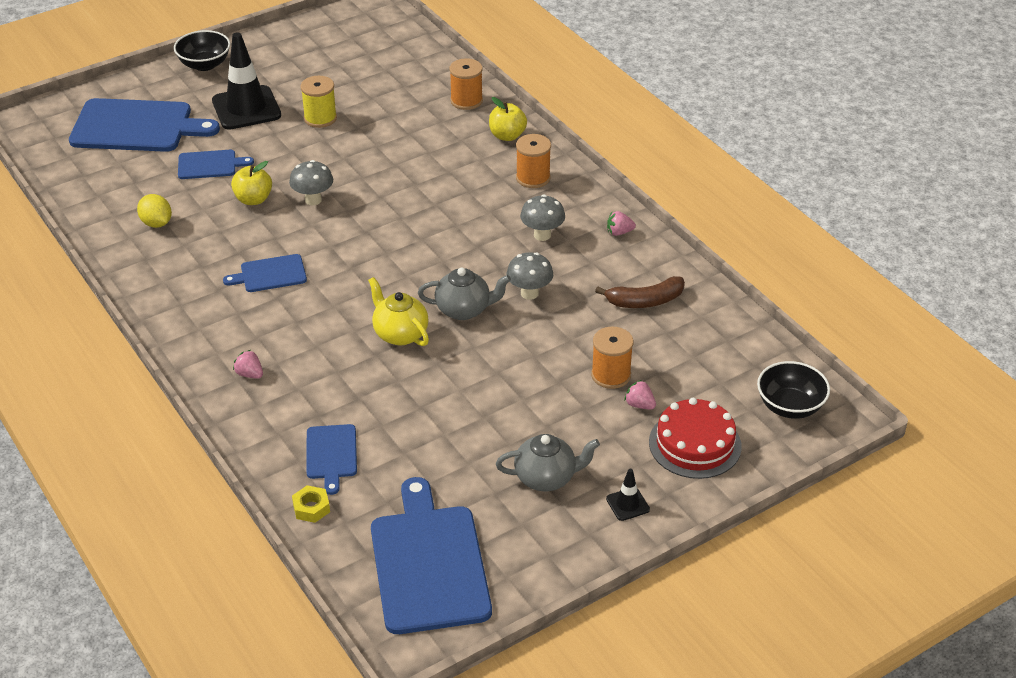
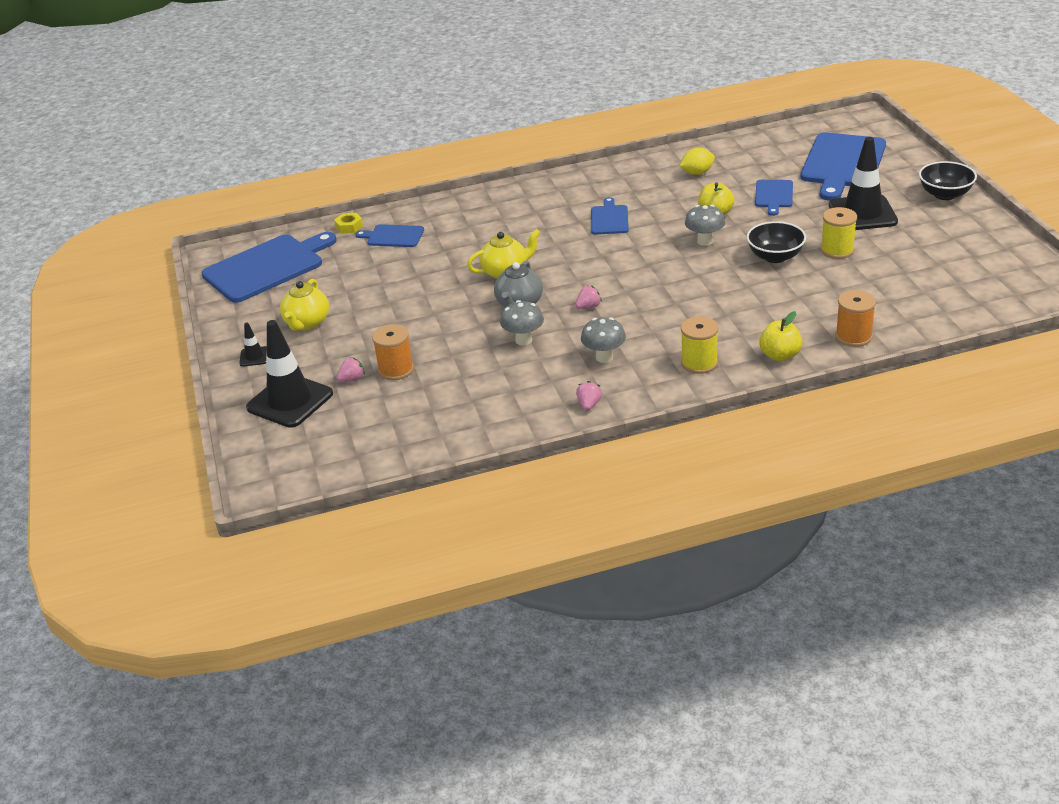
camera: 110 degrees right, 5 degrees down
(249, 374) = (496, 208): pink strawberry -> pink strawberry (588, 307)
(429, 563) = (267, 267): blue cutting board -> blue cutting board turned 45 degrees counterclockwise
(533, 178) = (699, 363): orange spool -> yellow spool
(546, 478) = (307, 323): grey teapot -> yellow teapot
(645, 301) = (479, 404): brown banana -> none
(695, 444) = (290, 401): red cake -> black traffic cone
(790, 406) = (295, 464): black bowl -> black bowl (775, 256)

